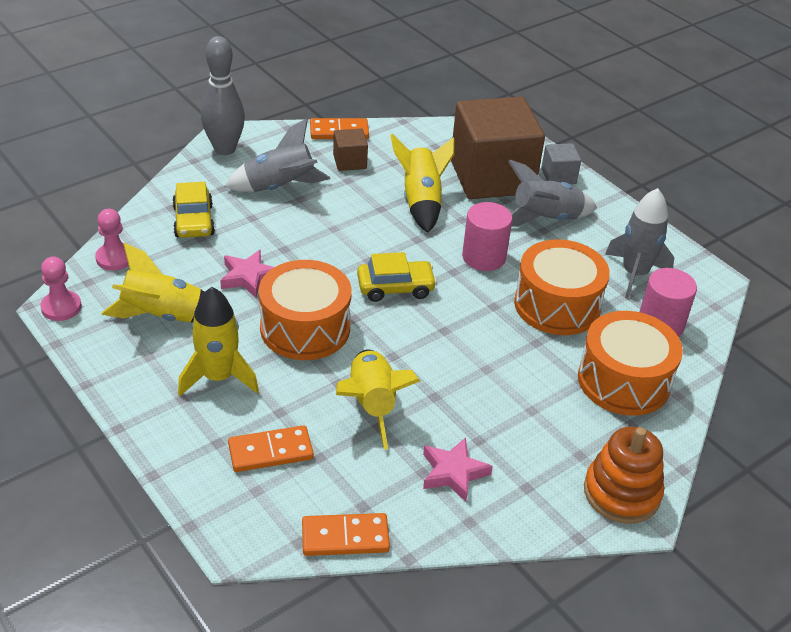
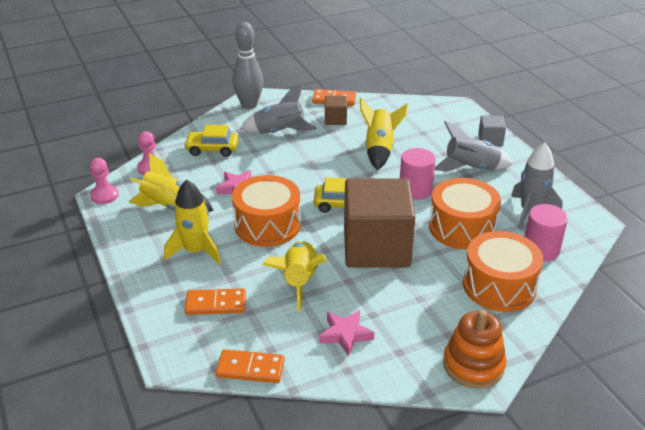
camera: 15 degrees right, 5 degrees down
(193, 221) = (212, 149): yellow car -> yellow car turned 90 degrees clockwise
(491, 177) = (438, 137): brown cube -> brown cube (376, 247)

